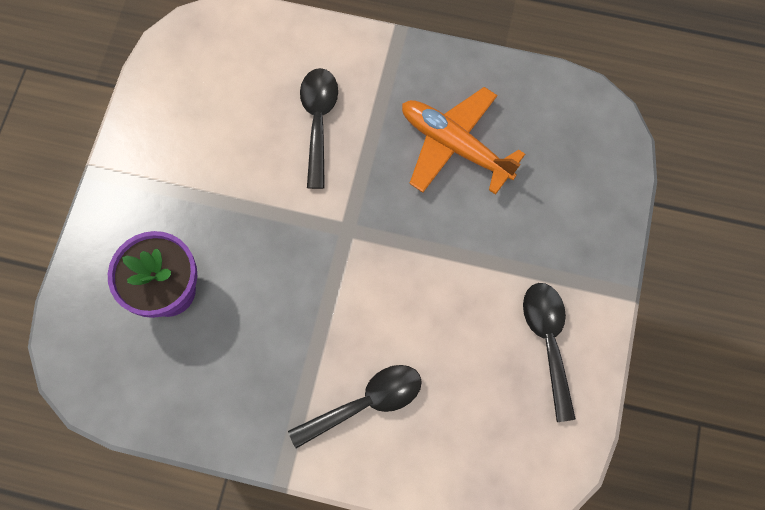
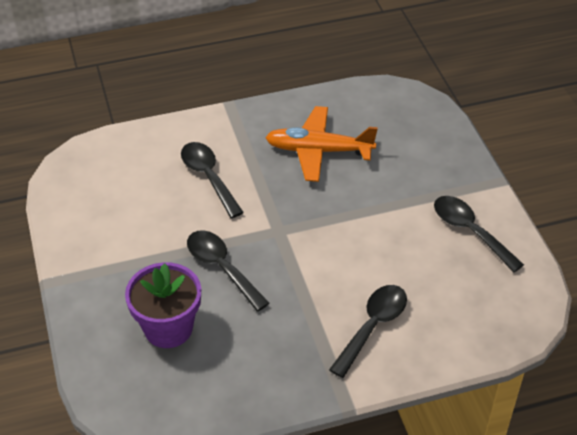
camera: 30 degrees left, 25 degrees down
(262, 245) = (221, 268): none -> black spoon

